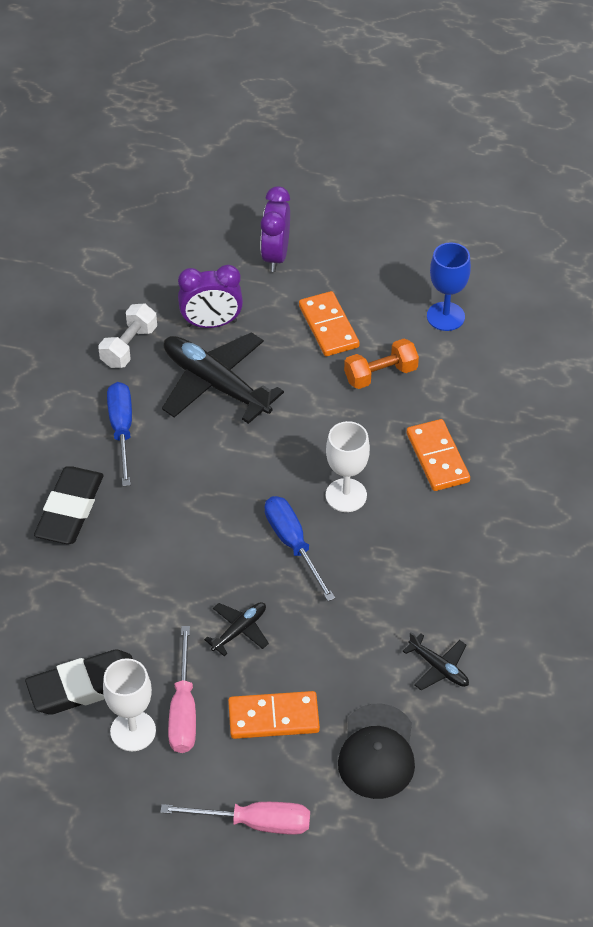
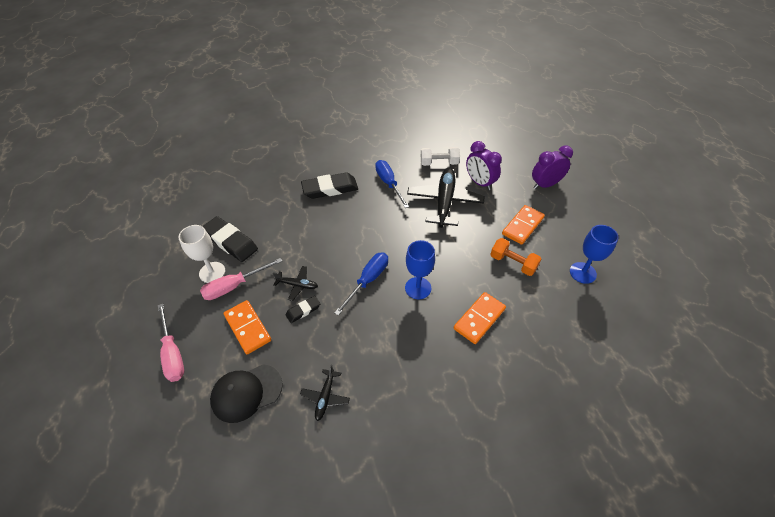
camera: 60 degrees right, 0 degrees up
(122, 430) = (389, 183): blue screwdriver -> blue screwdriver turned 75 degrees counterclockwise
(290, 640) = (303, 310): none -> black eraser
(346, 495) = (418, 288): white goblet -> blue goblet

